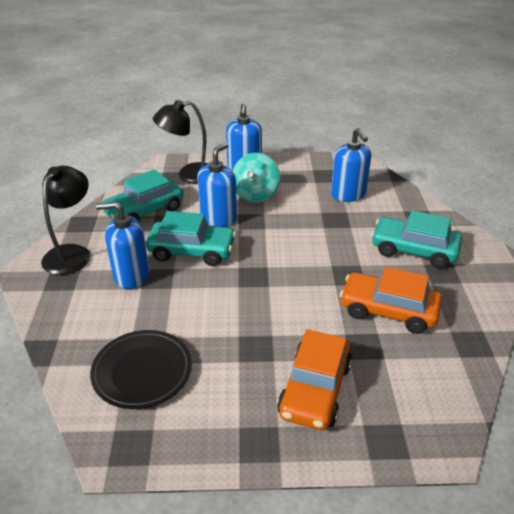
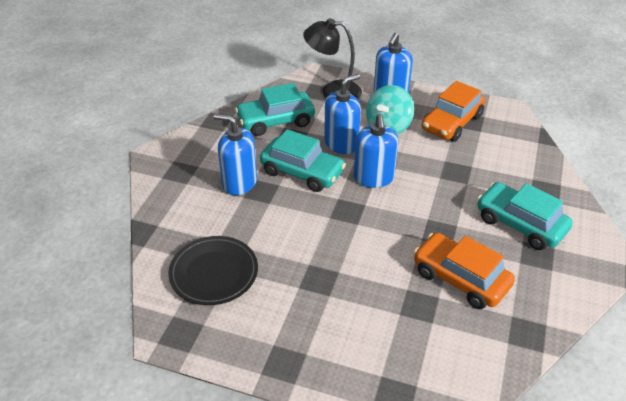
camera: 20 degrees right, 5 degrees up
(72, 253) = (197, 148): black lamp -> none
(315, 389) = (353, 332): orange car -> orange car (451, 123)
(348, 194) = (483, 147): blue soap dispenser -> blue soap dispenser (373, 178)

